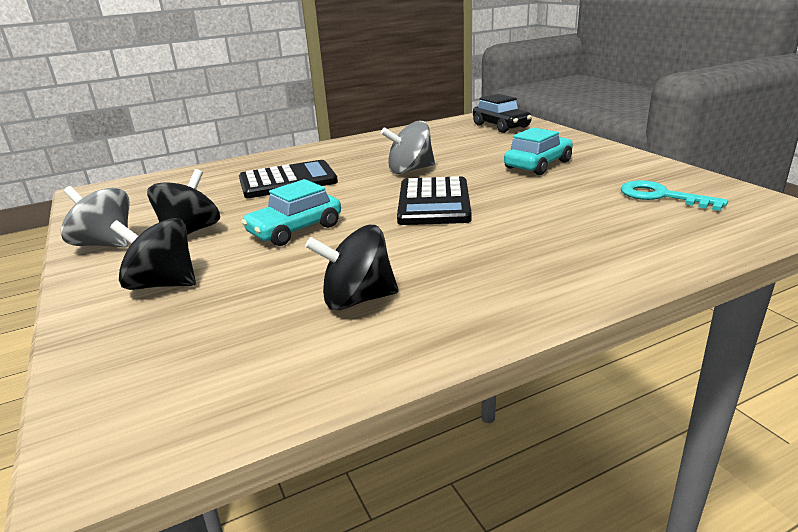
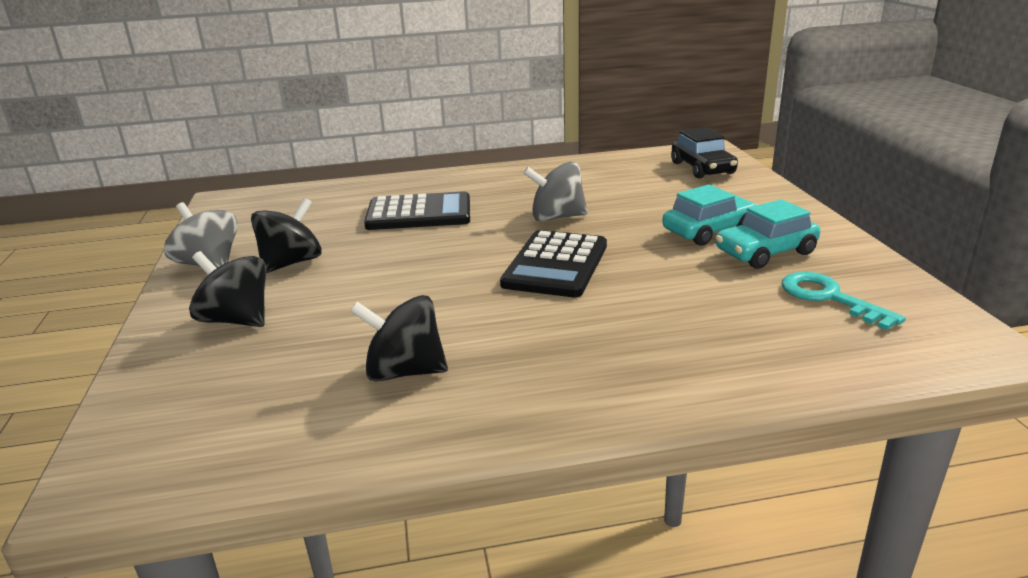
camera: 15 degrees right, 0 degrees up
(295, 230) = (392, 277): turquoise car -> turquoise car (765, 252)

